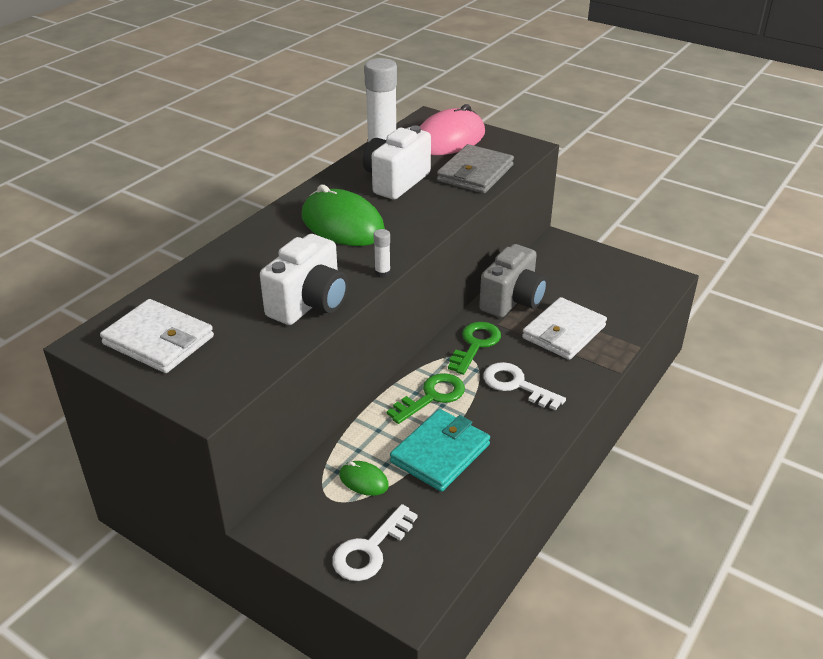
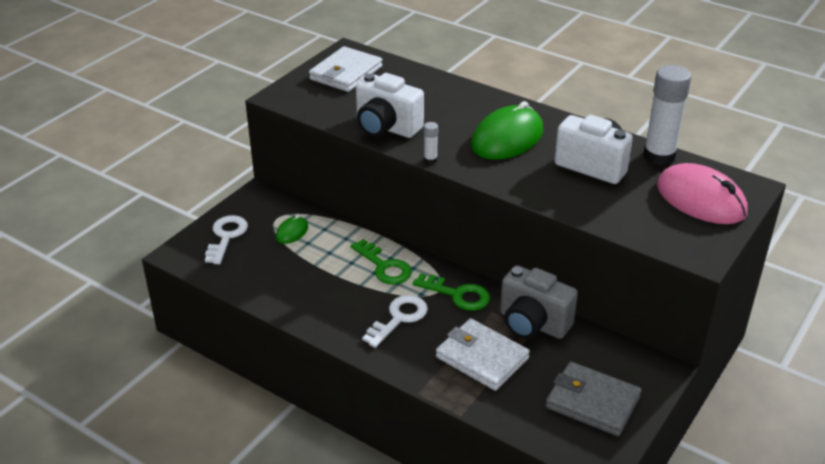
camera: 90 degrees right, 0 degrees up
(370, 549) = (226, 237): white key -> white key turned 60 degrees clockwise
(440, 453) = (316, 270): turquoise wallet -> none
(475, 173) = (624, 215): grey wallet -> grey wallet (592, 402)

